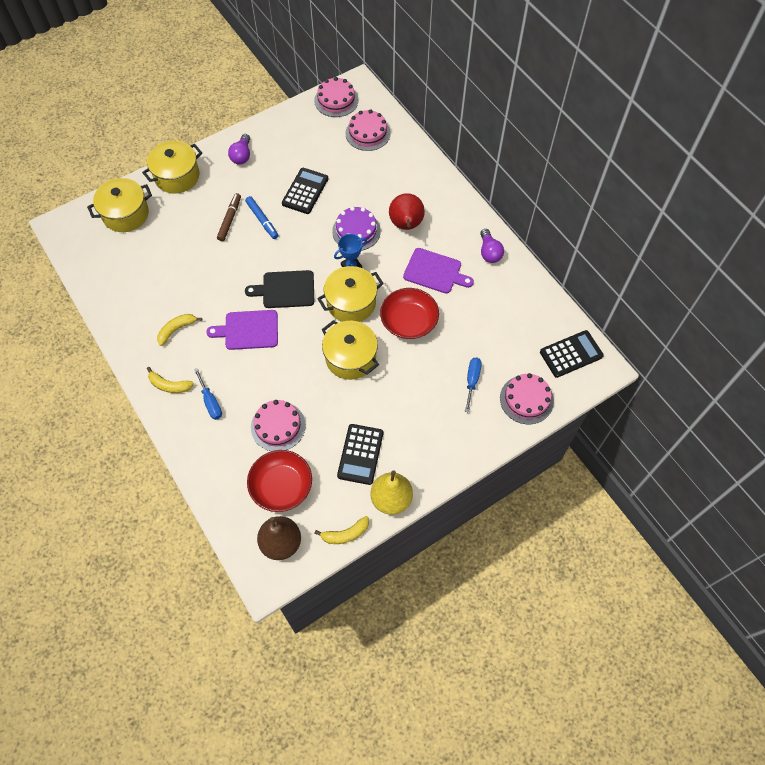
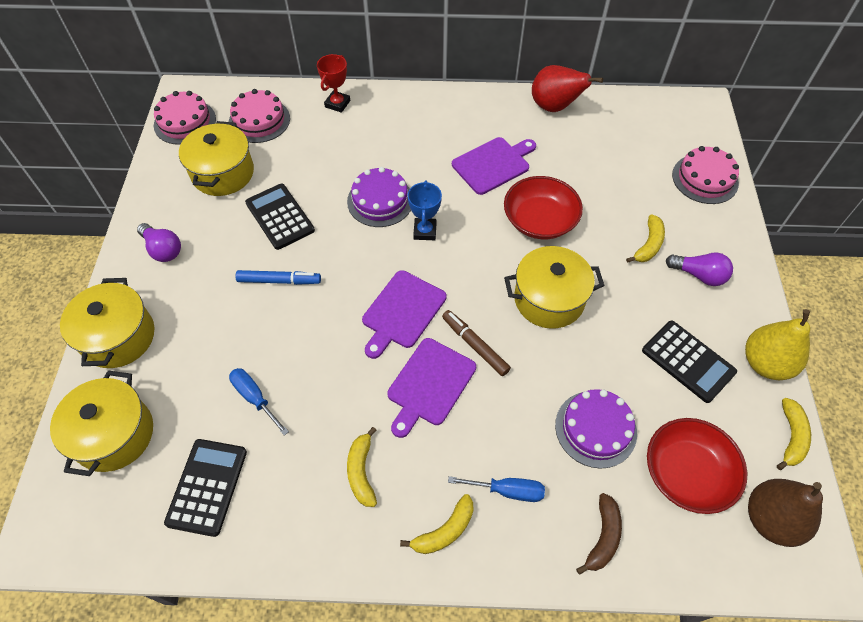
camera: 55 degrees left, 5 degrees down
(214, 461) = (603, 537): none -> brown banana
(229, 219) = (245, 314): brown marker -> brown marker (475, 345)
(278, 426) = (595, 428): pink cake -> purple cake
(285, 289) = (402, 312): black cutting board -> purple cutting board
(351, 303) = (474, 258): yellow pot -> yellow pot (223, 173)
(406, 225) = (412, 155): red pear -> red pear (555, 107)
(415, 161) = (337, 104): none -> red trophy
(437, 392) = (648, 245): none -> yellow banana
(472, 381) = (654, 209): blue screwdriver -> blue screwdriver (255, 398)
(489, 252) = (505, 111): purple light bulb -> purple light bulb (699, 275)
(571, 354) = (673, 118): black calculator -> black calculator (207, 487)

